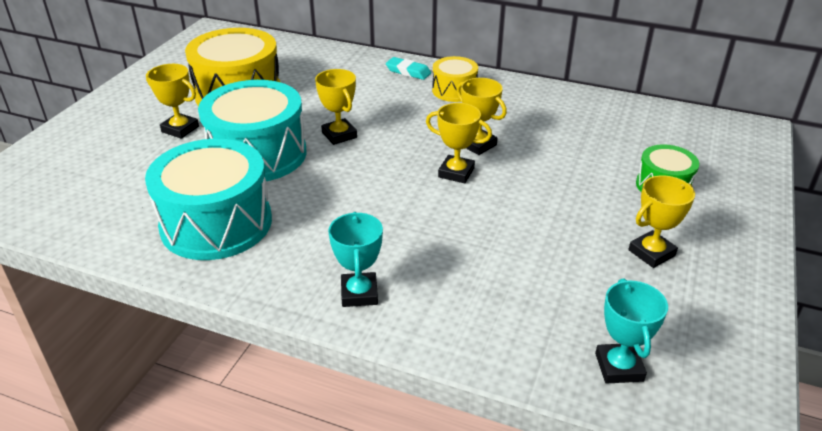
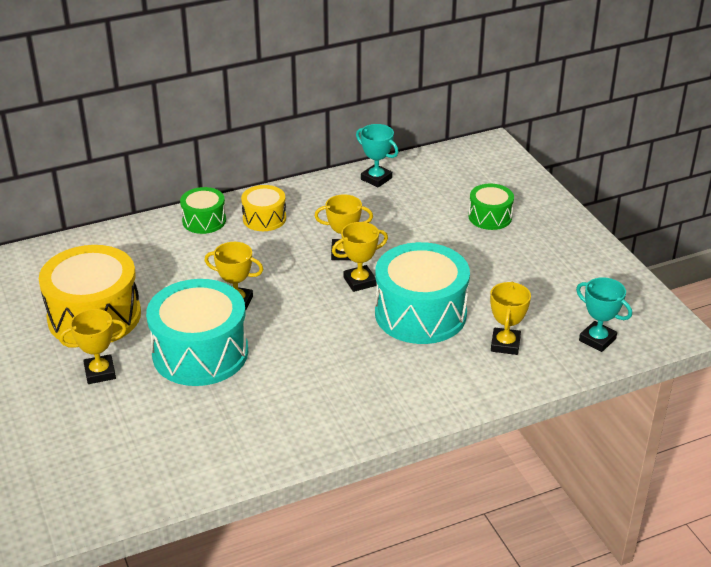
camera: 45 degrees left, 0 degrees up
(216, 223) = (258, 416): turquoise drum -> turquoise drum (420, 313)
(359, 293) = (419, 394): turquoise trophy -> turquoise trophy (376, 179)
(408, 71) = (204, 220): turquoise eraser -> green drum
(651, 253) = (535, 265): yellow trophy -> yellow trophy (505, 344)

